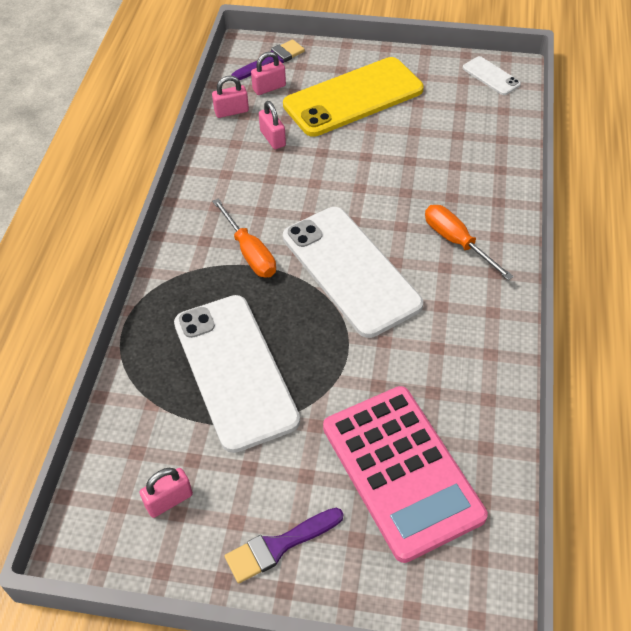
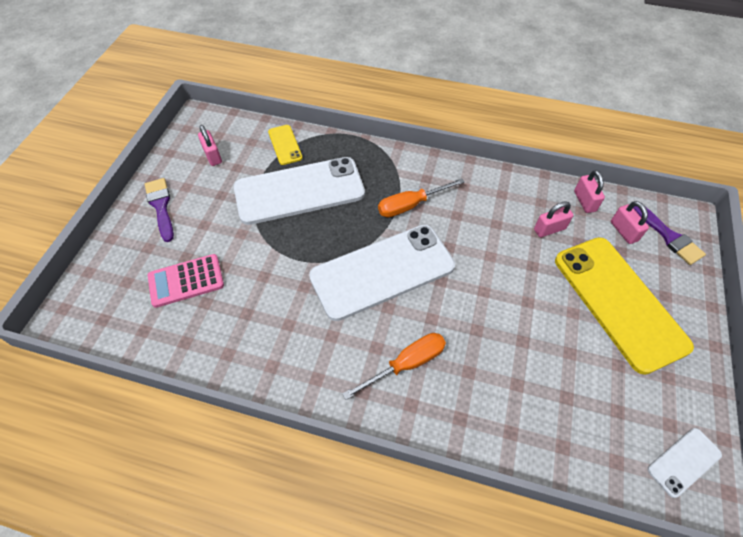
camera: 95 degrees right, 5 degrees up
(144, 405) = (285, 145): none -> yellow phone
(401, 471) = (186, 281): pink calculator -> pink calculator, size x0.56

